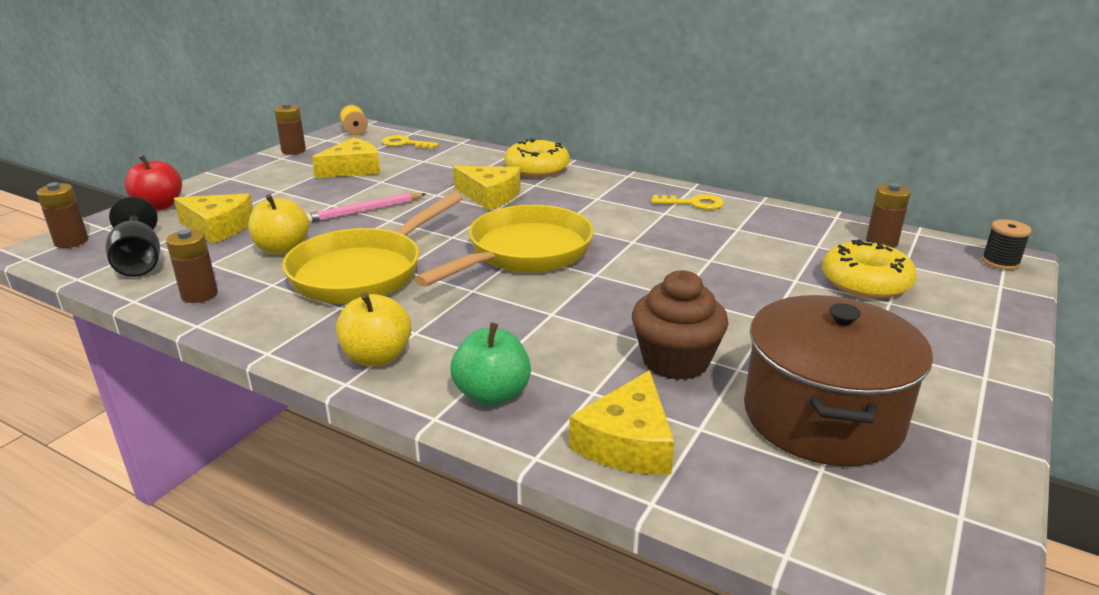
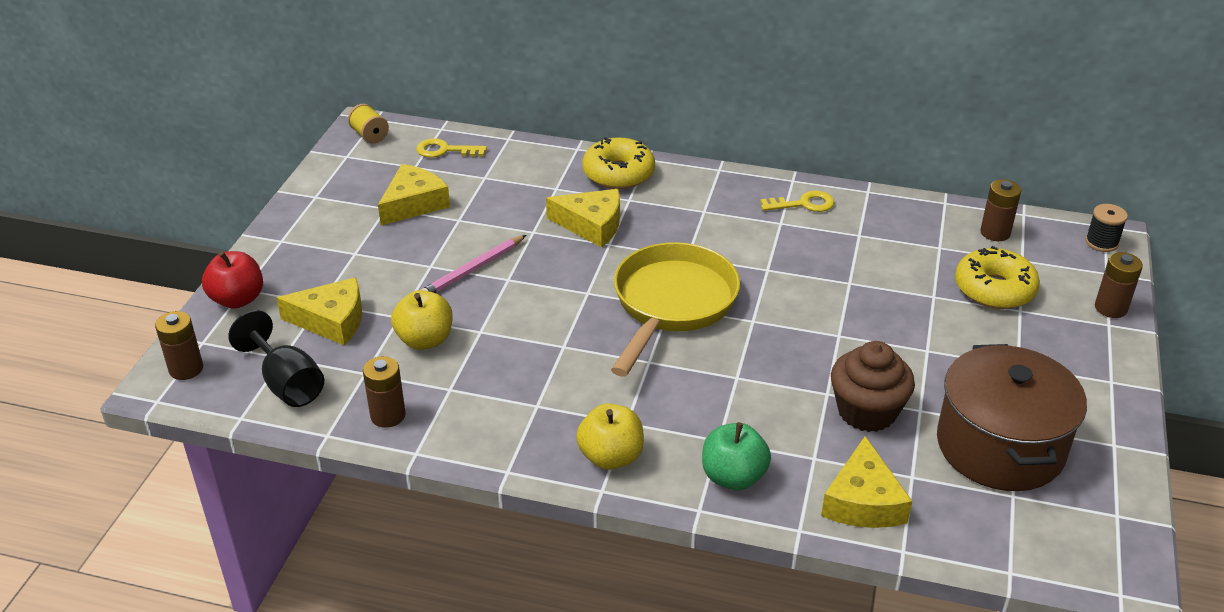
camera: 15 degrees left, 10 degrees up
(293, 150) = (321, 182): brown battery -> brown battery (1110, 308)
(364, 272) = (531, 357): yellow pan -> none

